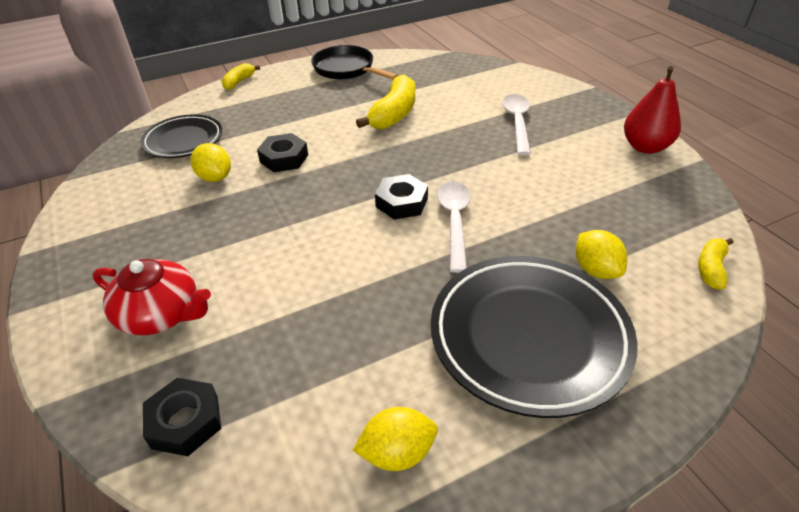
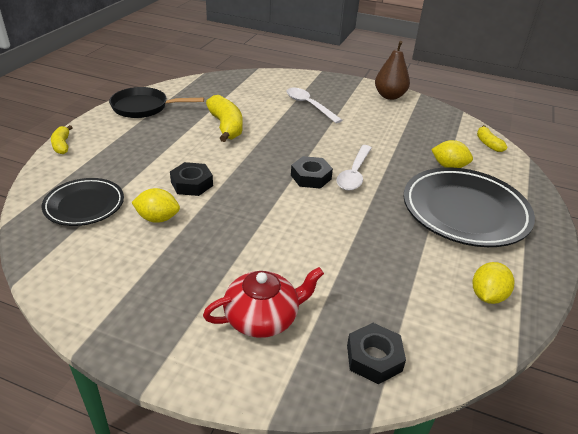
camera: 45 degrees left, 5 degrees down
(454, 221) = (354, 174): white spoon -> white spoon turned 120 degrees counterclockwise
(645, 147) = (389, 96): red pear -> brown pear

